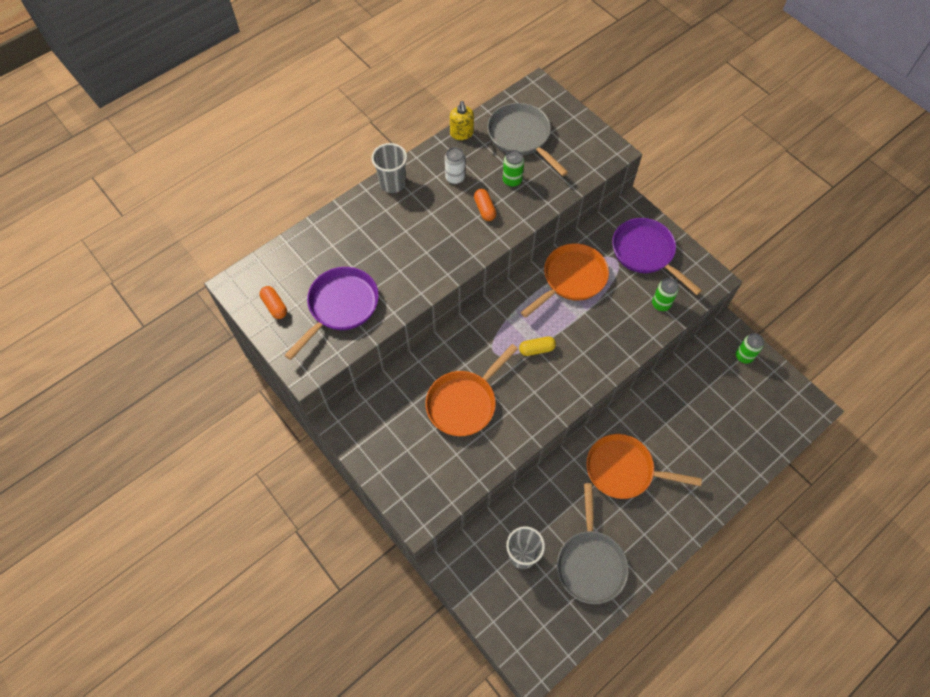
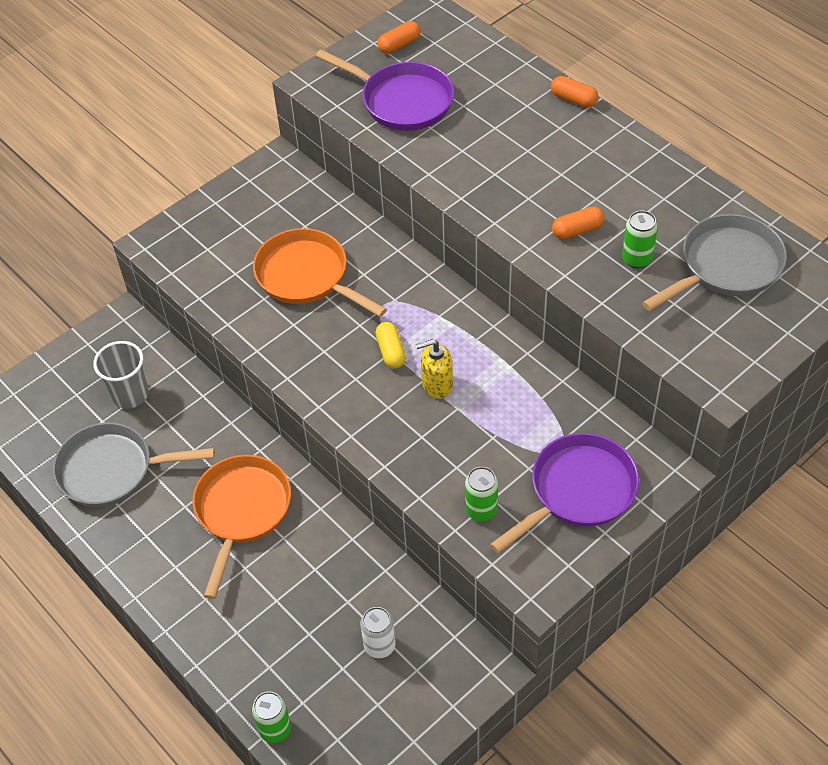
camera: 90 degrees right, 10 degrees down
(358, 199) = (573, 99): none -> orange capsule
(392, 183) = (606, 130): grey cup -> none
(455, 178) = (629, 194): white can -> white can (379, 646)
(461, 133) = (716, 196): yellow soap dispenser -> yellow soap dispenser (437, 385)
(571, 279) = (515, 391): orange pan -> none
(744, 356) = (439, 693): green can -> green can (275, 729)

